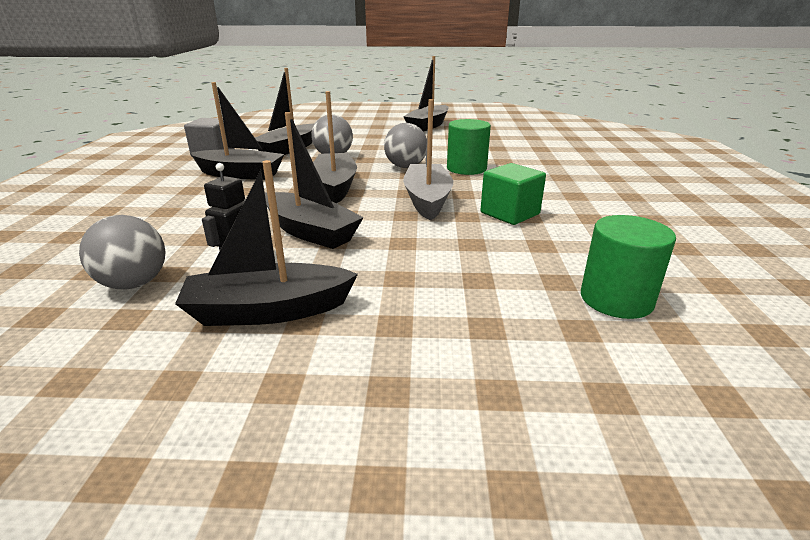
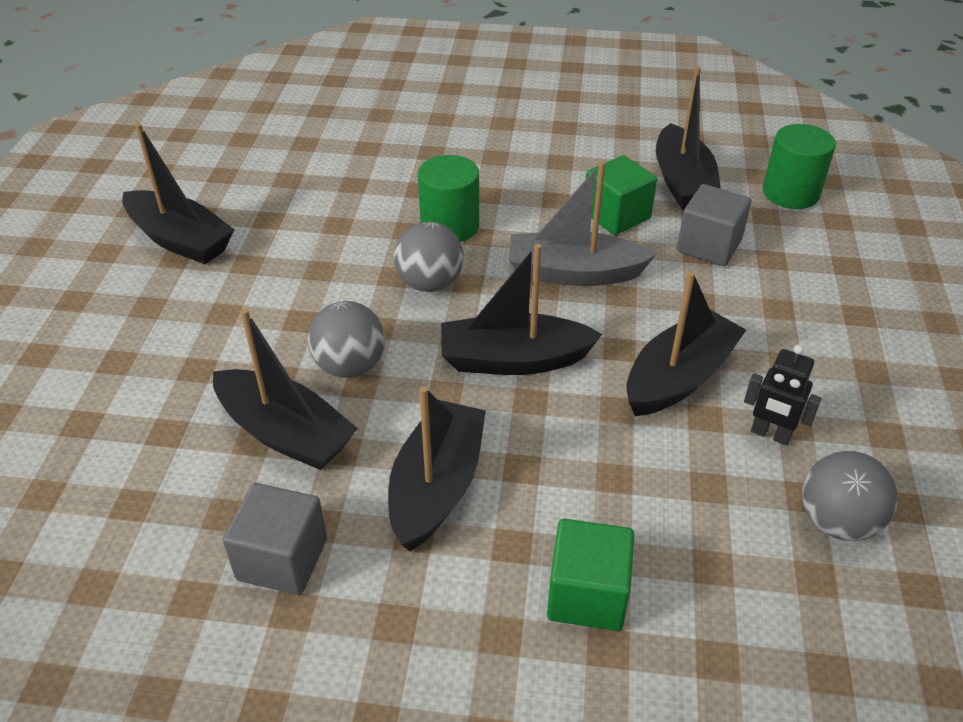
camera: 85 degrees left, 15 degrees up
(144, 205) = (587, 594): none -> green cube
(268, 311) = (861, 396): black boat -> black boat (682, 182)
(485, 249) = (709, 246): none -> grey cube

